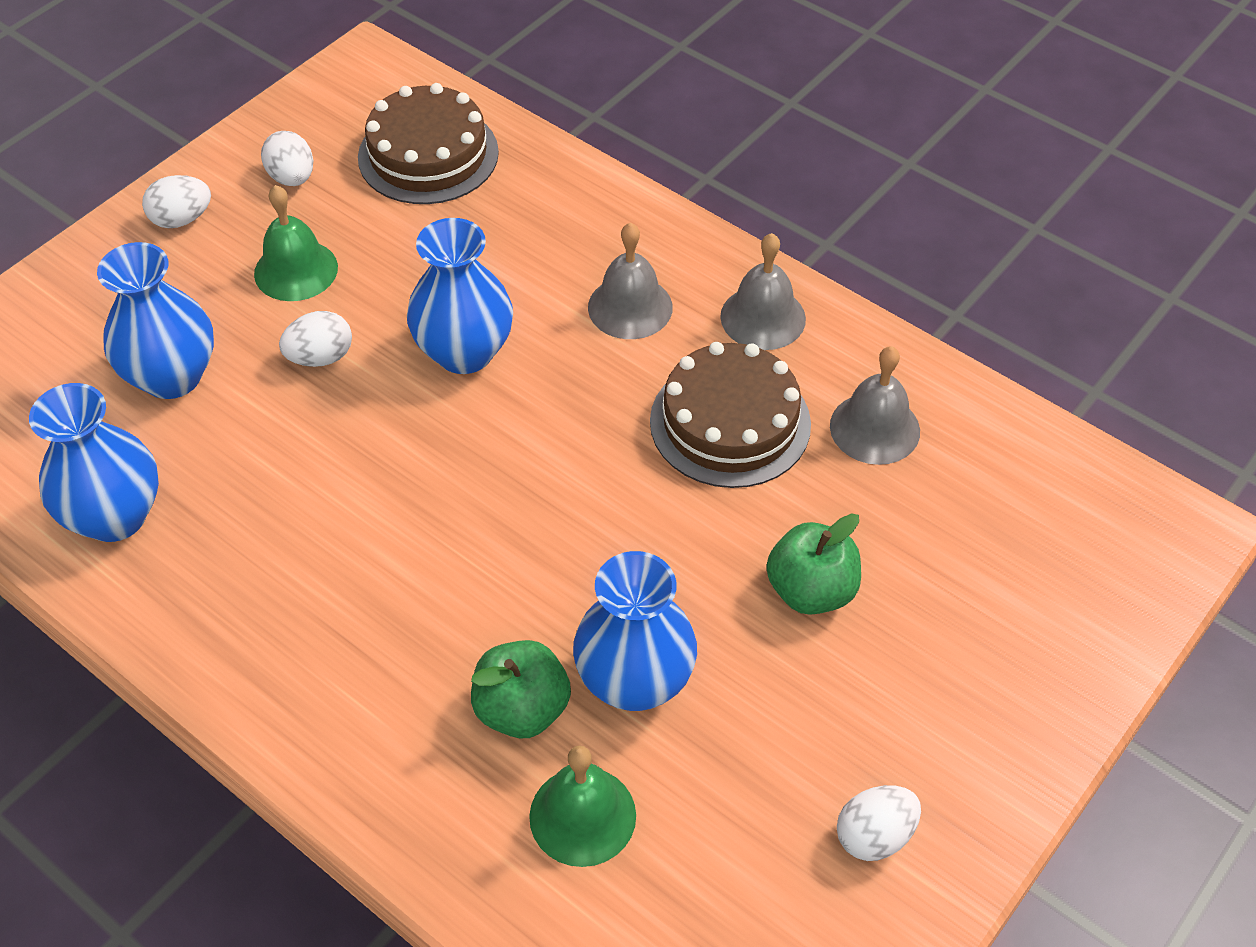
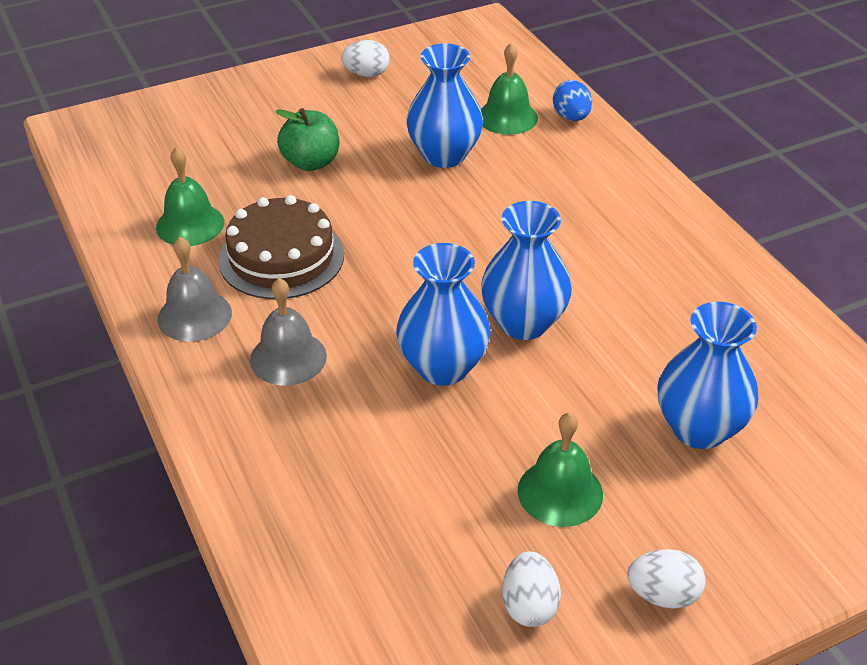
camera: 155 degrees left, 10 degrees down
(115, 516) = (759, 336): blue vase -> blue vase (523, 323)
(320, 357) = (564, 402): white egg -> none
(428, 155) = (372, 580): brown cake -> none
(477, 860) = (571, 117): none -> blue egg
(522, 709) = (516, 162): green apple -> none
(874, 428) = (190, 224): grey bell -> green bell

